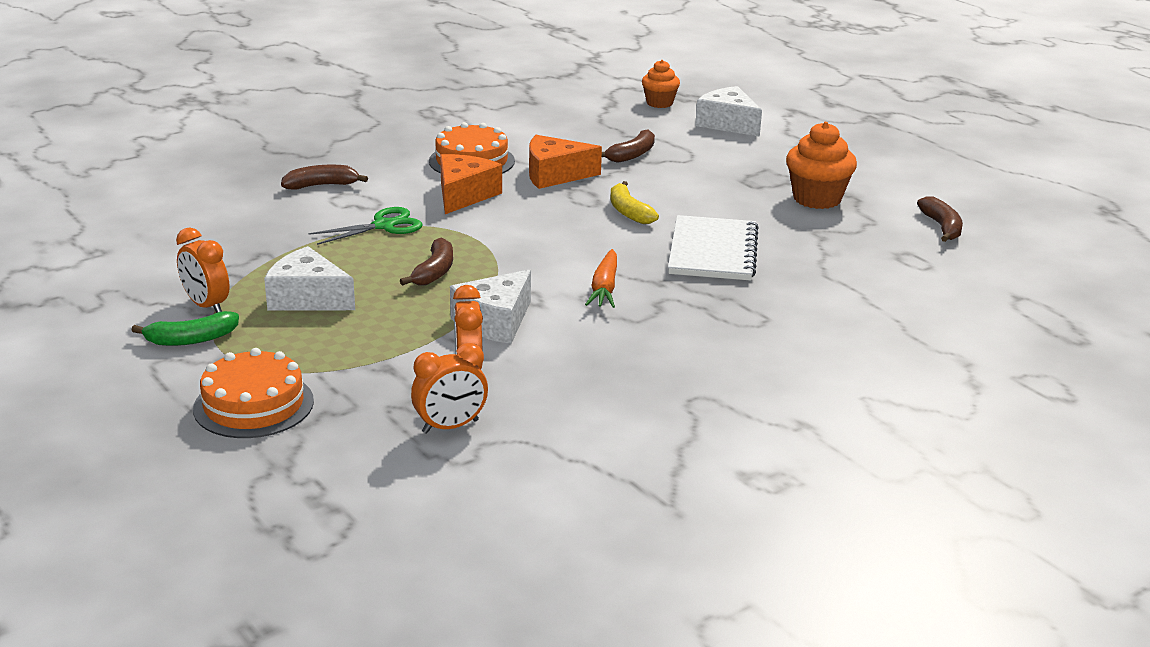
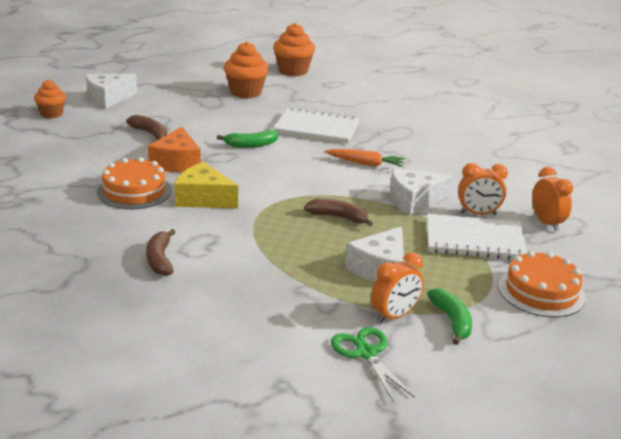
camera: 85 degrees left, 0 degrees up
(384, 226) = (253, 233): green scissors -> green scissors (366, 353)
(388, 363) = (474, 240): none -> white notebook
(464, 195) = (203, 199): orange cheese -> yellow cheese
(495, 322) = (414, 201): white cheese -> white cheese turned 120 degrees clockwise
(629, 212) = (251, 145): yellow banana -> green banana
(942, 227) = (293, 71): brown banana -> orange cupcake

